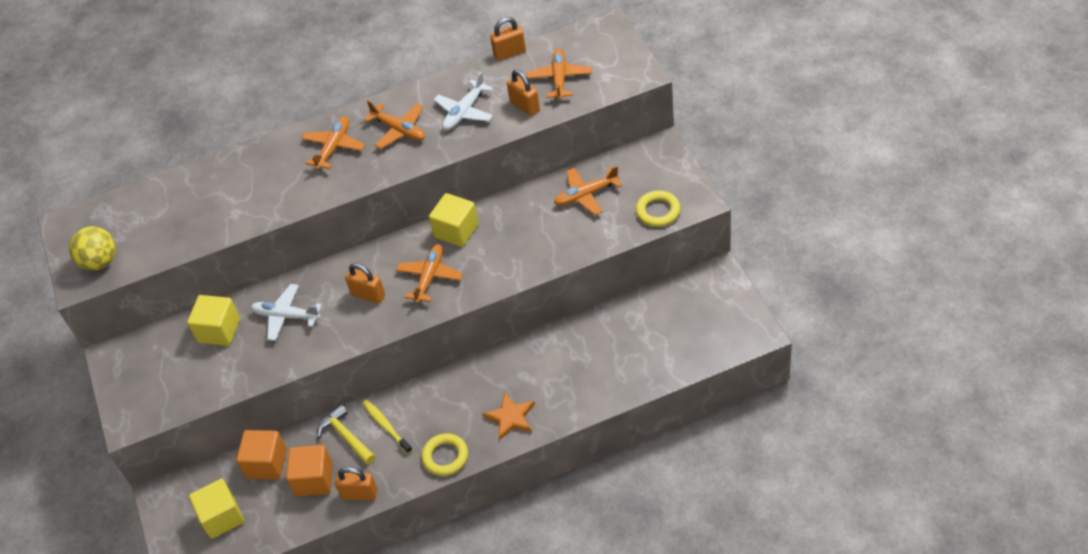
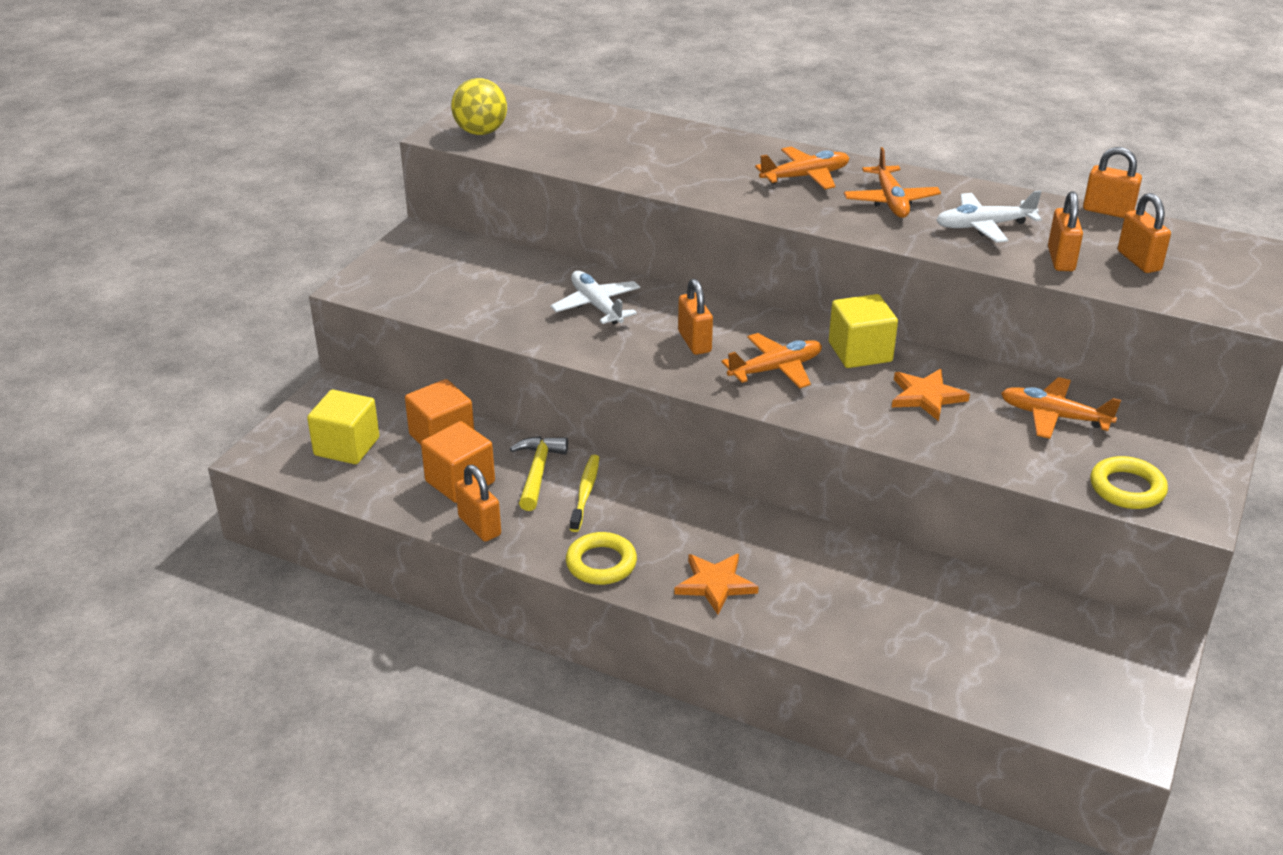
camera: 40 degrees right, 15 degrees down
(219, 330) = (526, 277): yellow cube -> none
(518, 232) = (926, 396): none -> orange star
(559, 78) = (1138, 261): orange plane -> orange padlock

